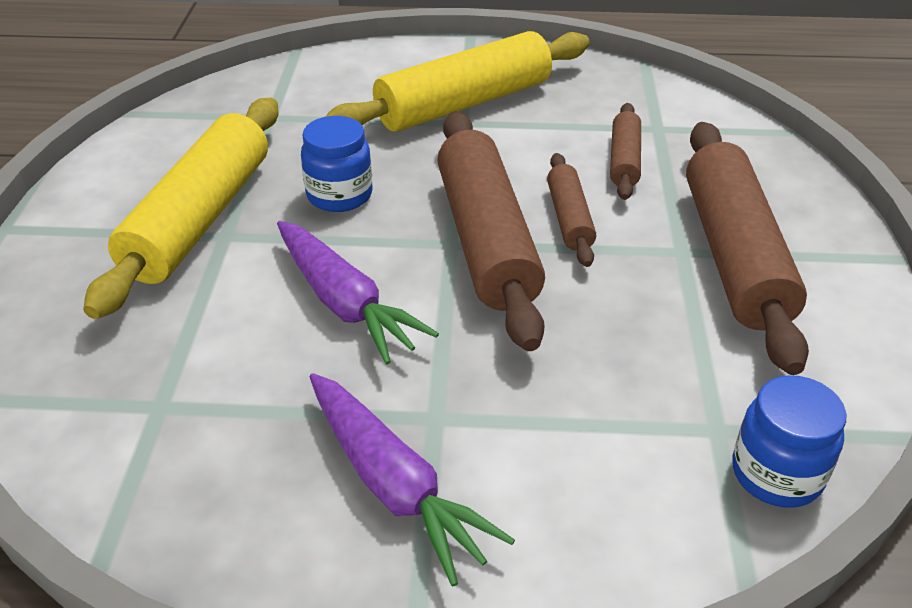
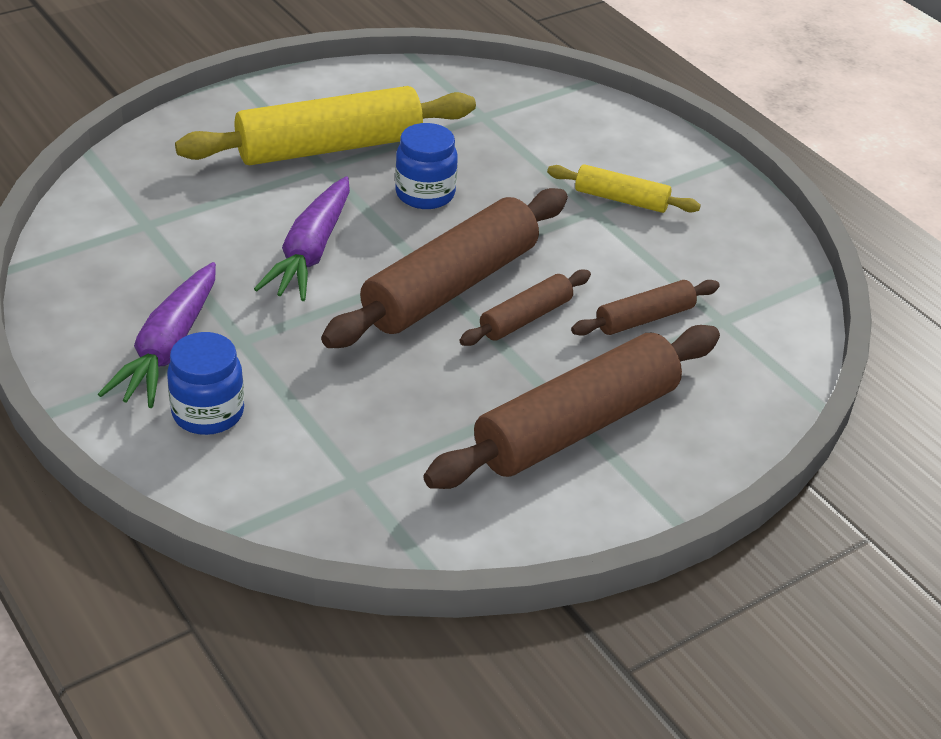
camera: 50 degrees right, 0 degrees up
(464, 104) = (621, 199): yellow rolling pin -> yellow rolling pin, size x0.50
(776, 474) = (336, 523): blue jar -> blue jar (208, 413)

